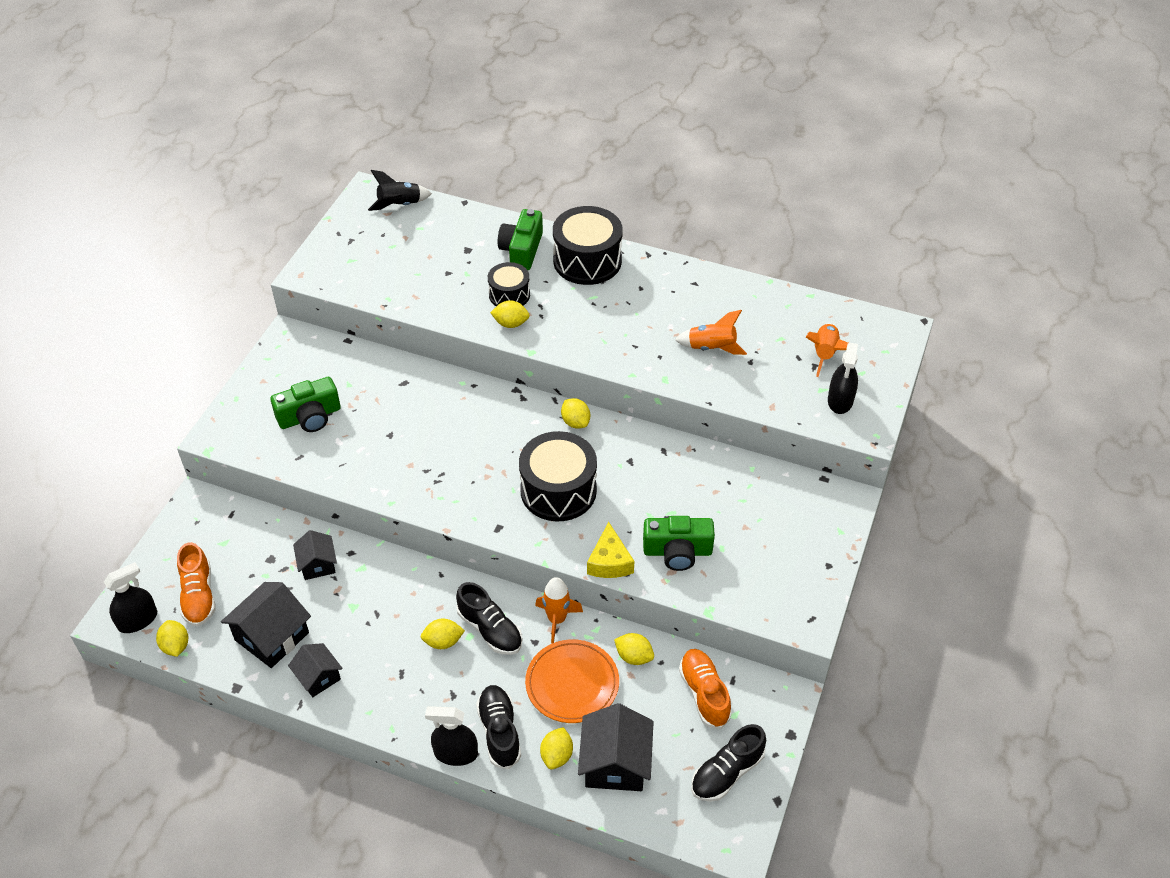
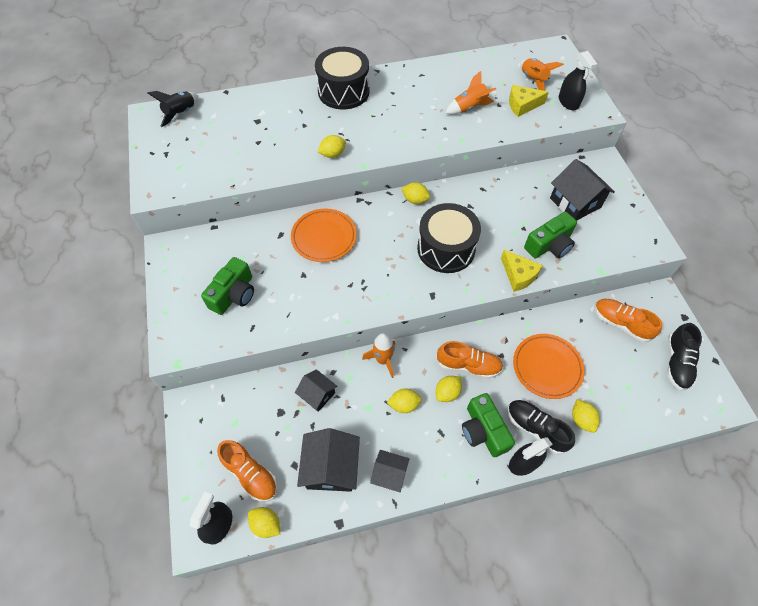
camera: 35 degrees left, 10 degrees up
(444, 409) = (324, 237): none -> orange plate
(490, 629) = (468, 365): black shoe -> orange shoe
(509, 295) = (314, 136): black drum -> none
(522, 250) = (294, 104): green camera -> green camera (483, 431)
(557, 619) = (500, 332): orange rocket -> orange rocket (383, 360)
(615, 763) = (617, 400): black house -> black house (575, 203)
(634, 656) = (564, 326): yellow lemon -> yellow lemon (404, 404)
(778, 376) = (522, 105): none -> yellow cheese

